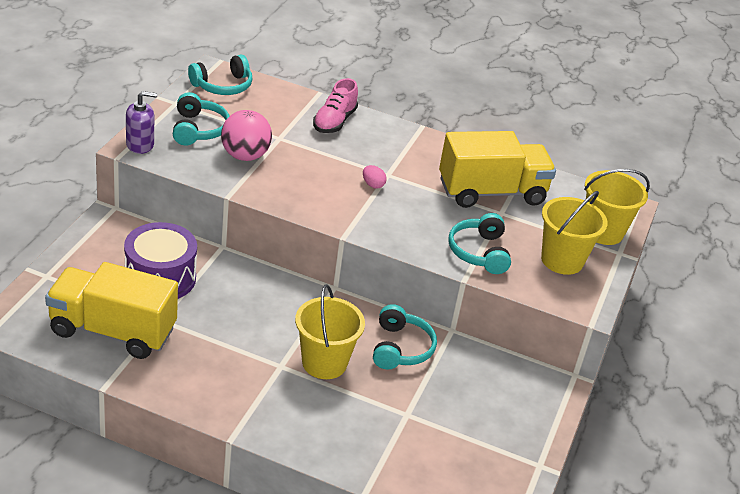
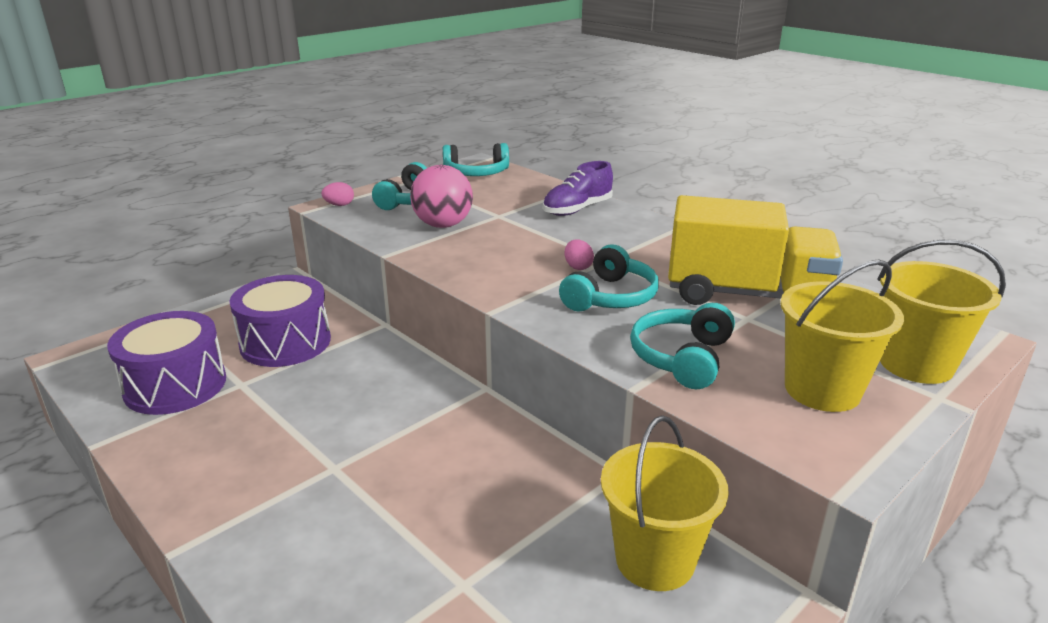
camera: 30 degrees right, 10 degrees down
(112, 331) = (175, 385): yellow truck -> purple drum
(140, 144) = (339, 205): purple soap dispenser -> pink egg
(324, 363) = (396, 477): yellow bucket -> yellow bucket (655, 560)
(334, 121) = (577, 209): pink shoe -> purple shoe
(401, 348) = (523, 482): turquoise headphones -> turquoise headphones (610, 297)

